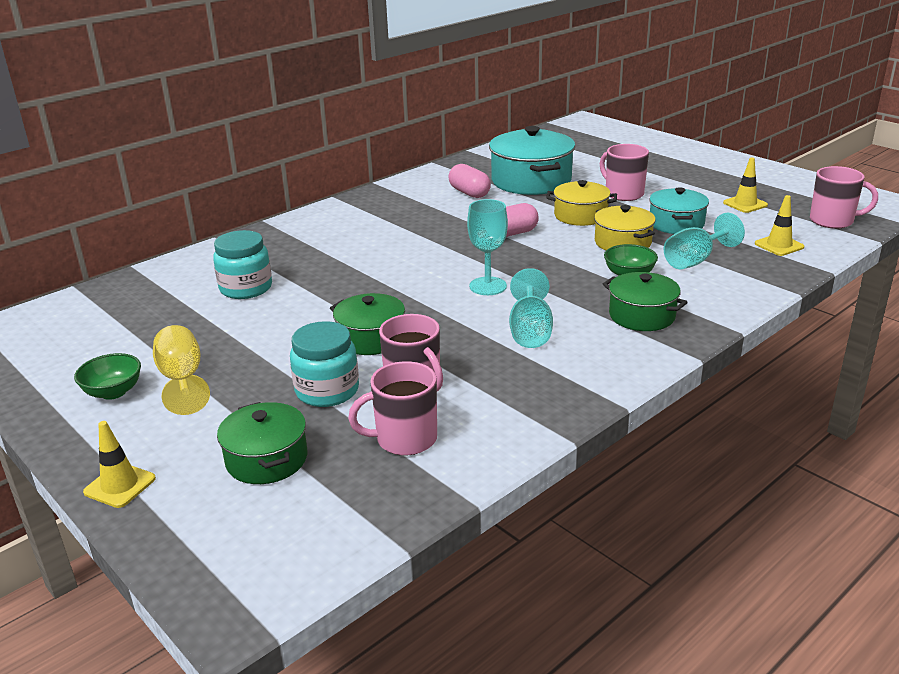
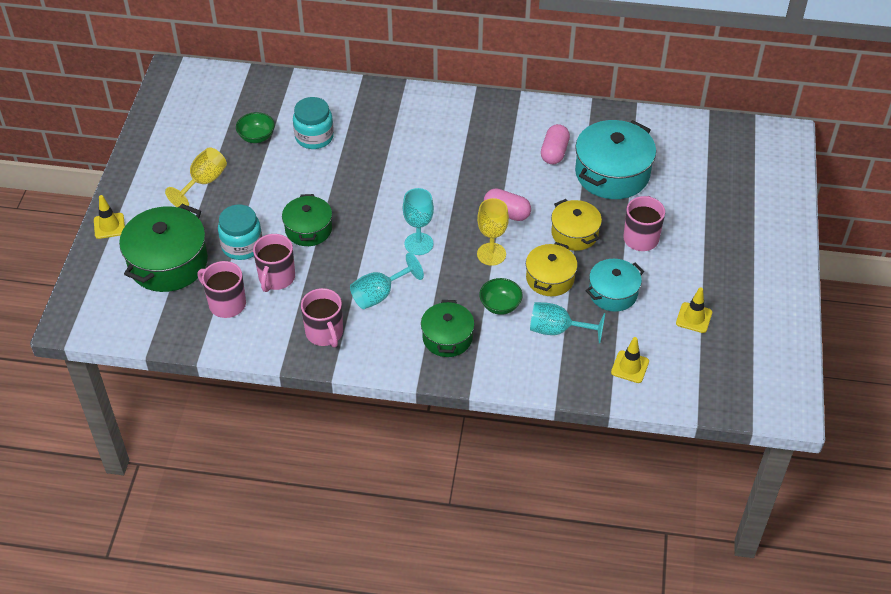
camera: 50 degrees right, 20 degrees up
(113, 392) = (171, 165): green bowl -> green bowl (256, 137)
(267, 459) = (168, 263): green pot -> green pot, size x1.65
(554, 257) = (491, 254): none -> yellow goblet
(832, 221) = (711, 383): pink mug -> pink mug (325, 333)

